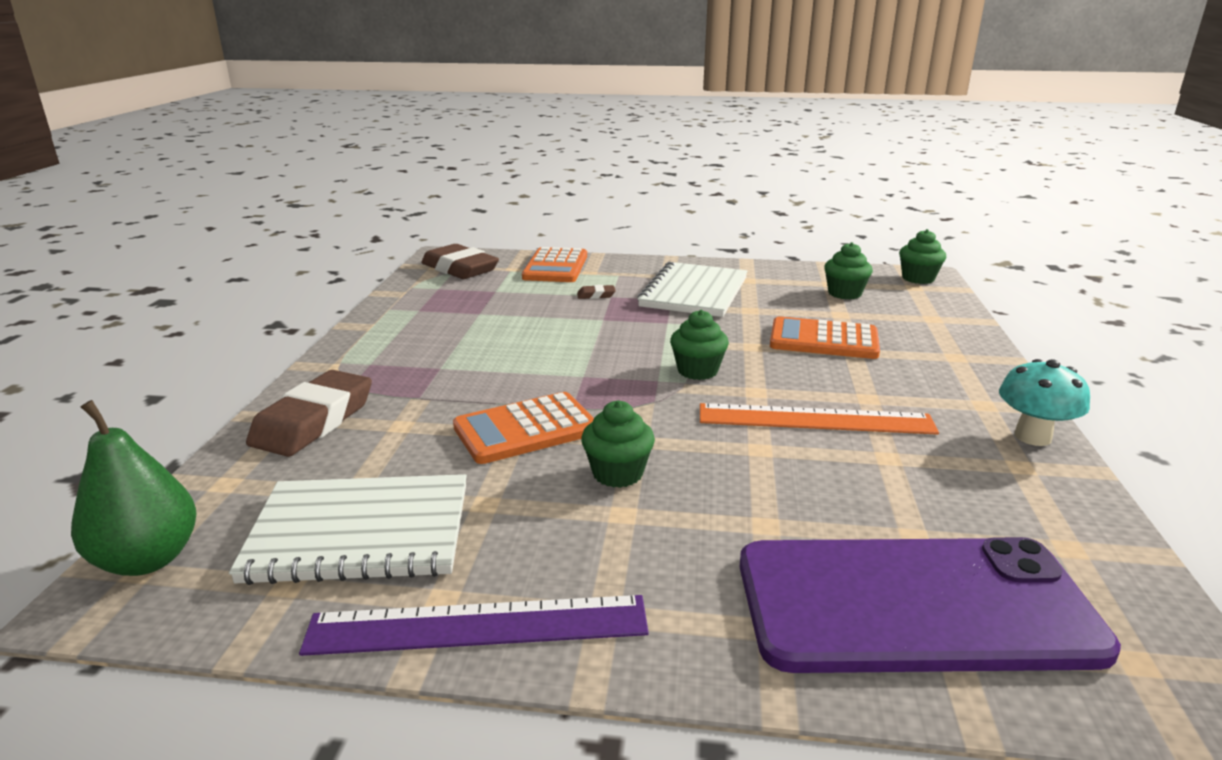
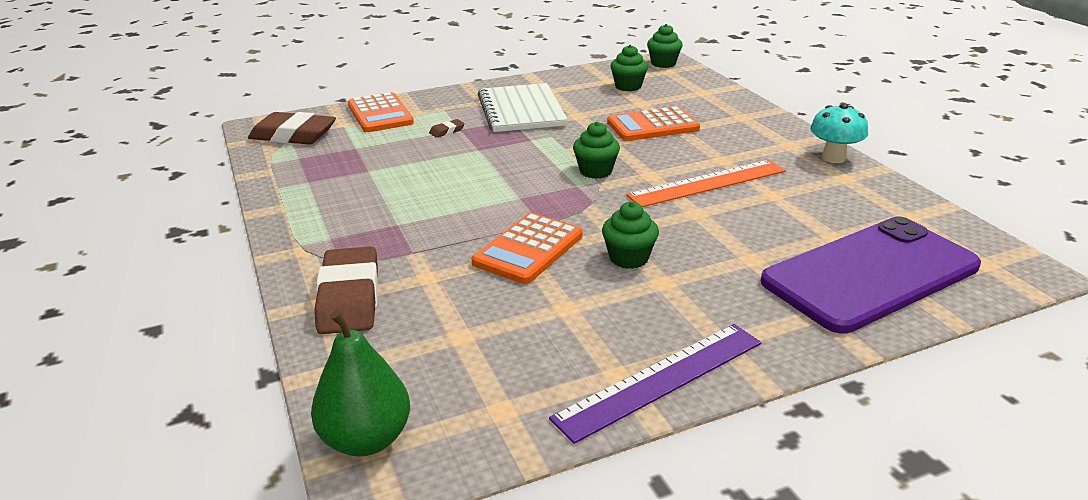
camera: 30 degrees left, 5 degrees up
(360, 533) = (505, 359): white notebook -> none

